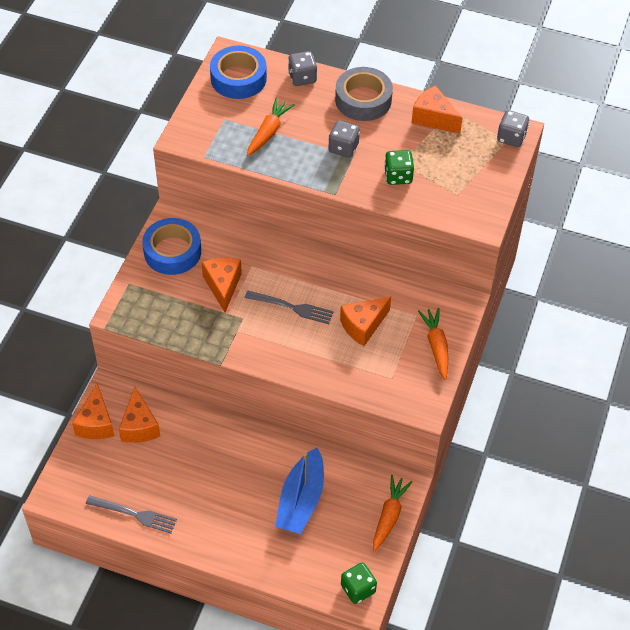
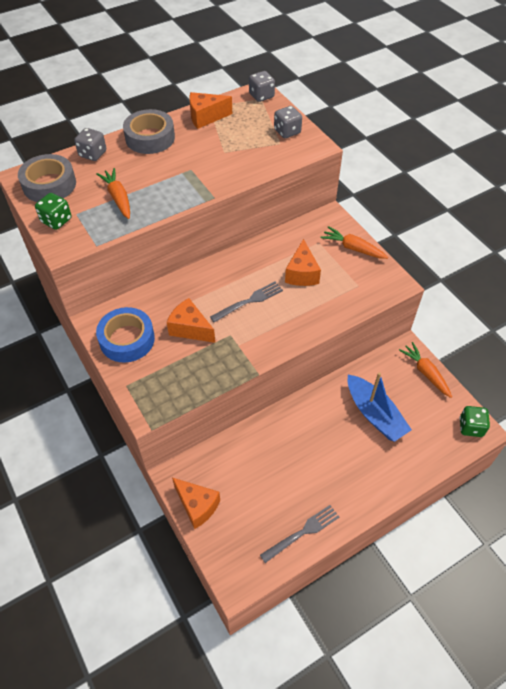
camera: 50 degrees left, 0 degrees up
(139, 426) = (227, 477): orange cheese -> none
(238, 78) = (49, 184): blue tape -> grey tape
(343, 148) = (179, 170): grey dice -> grey dice (287, 131)
(398, 176) = (234, 159): green dice -> green dice (56, 220)

